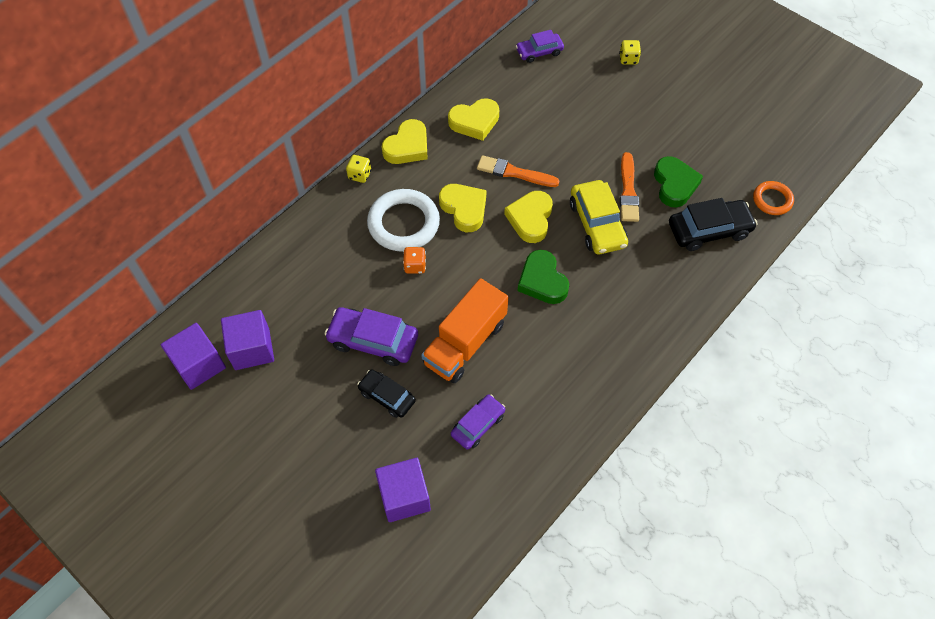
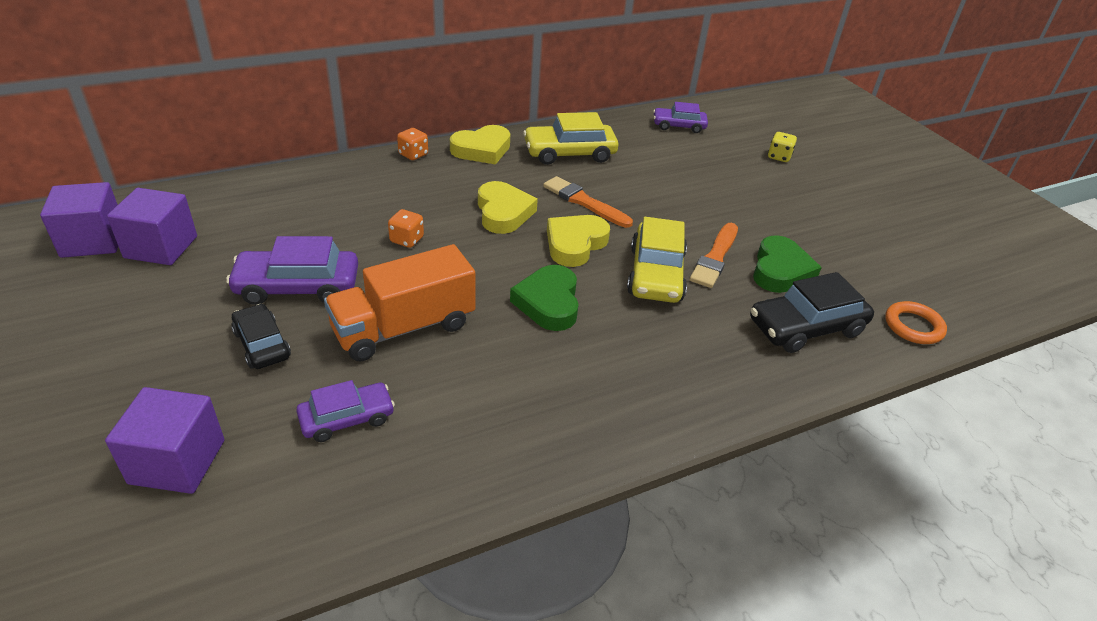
camera: 20 degrees right, 20 degrees down
(359, 175) = (413, 154): yellow dice -> orange dice
(373, 341) = (298, 287): purple car -> purple car turned 45 degrees counterclockwise
(403, 223) = (425, 203): white ring -> none
(474, 122) = (569, 153): yellow heart -> yellow car
(709, 230) = (806, 327): black car -> black car turned 150 degrees clockwise

